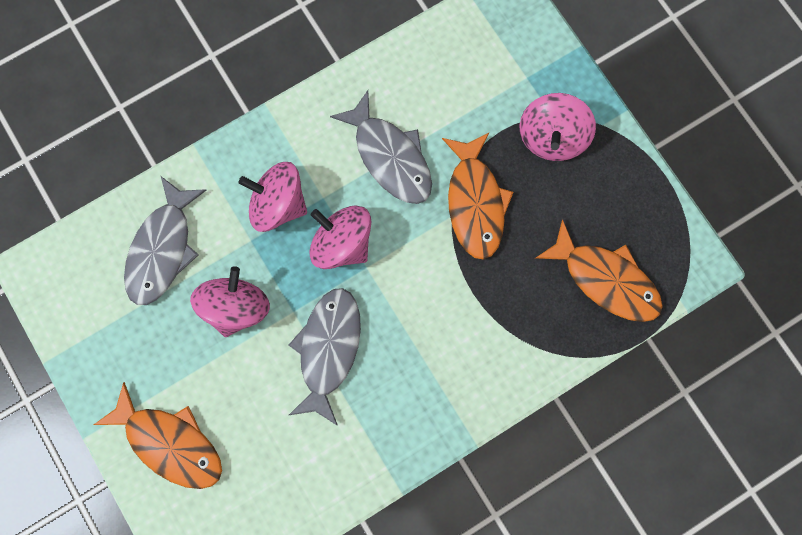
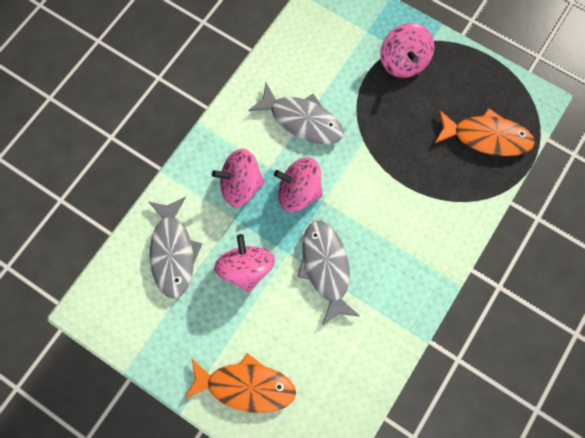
camera: 25 degrees left, 5 degrees down
(475, 202) = (375, 125): orange fish -> none

